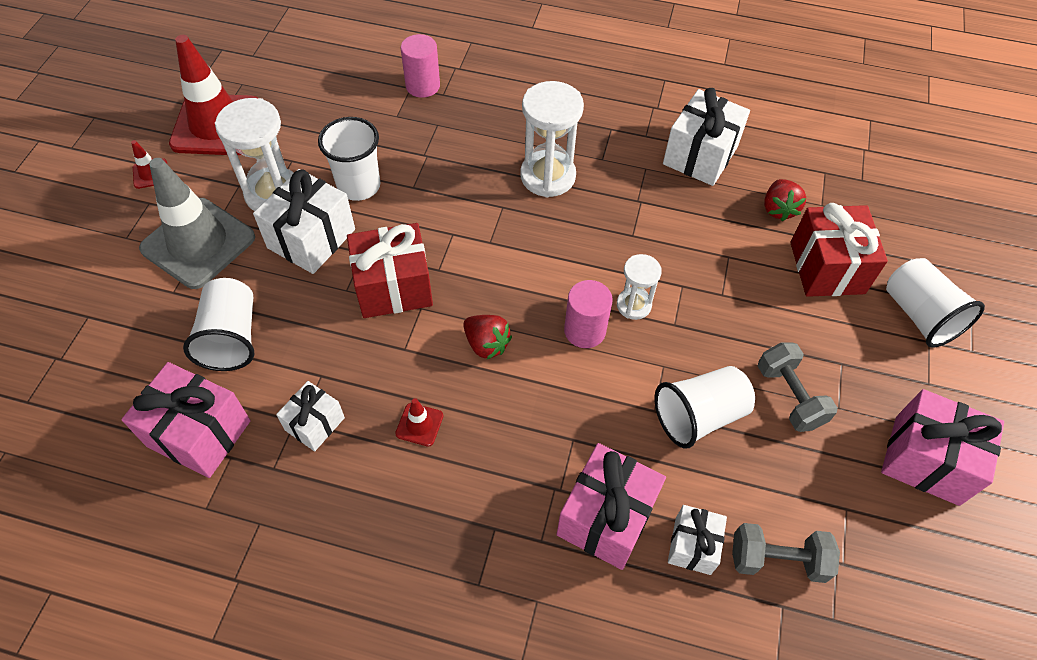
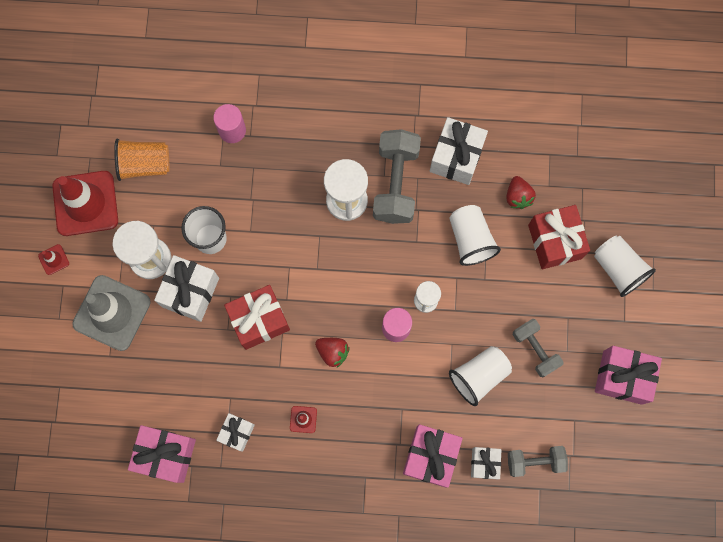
camera: 10 degrees left, 20 degrees up
(231, 338) = (162, 383): white cup -> white cup (470, 239)
(304, 100) = (144, 164): none -> orange cup
(616, 169) = (396, 183): none -> grey dumbbell

